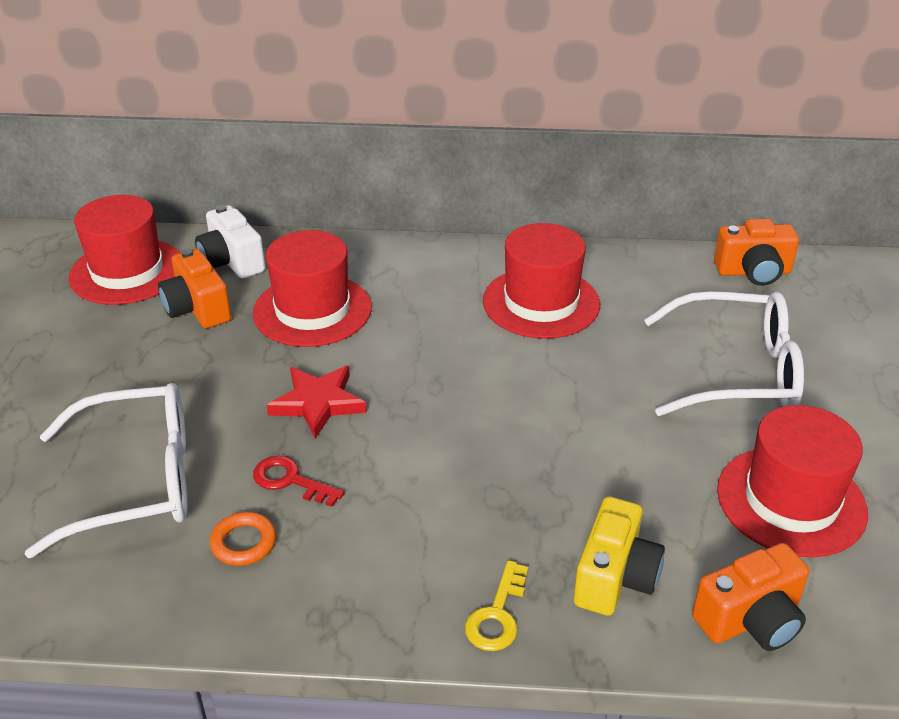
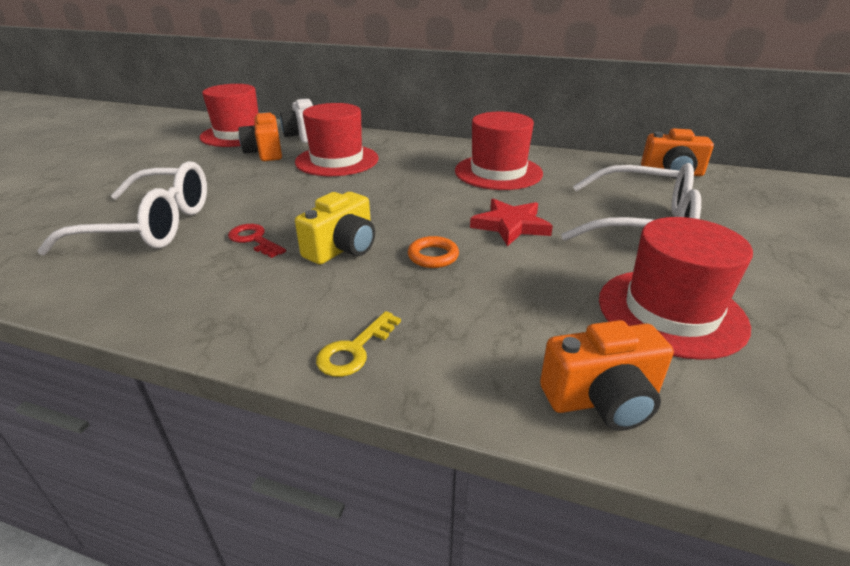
camera: 15 degrees right, 5 degrees down
(243, 543) = (191, 269): orange ring -> orange ring (433, 256)
(318, 403) = (306, 203): red star -> red star (511, 225)
(615, 577) = (477, 341): yellow camera -> yellow camera (342, 248)

